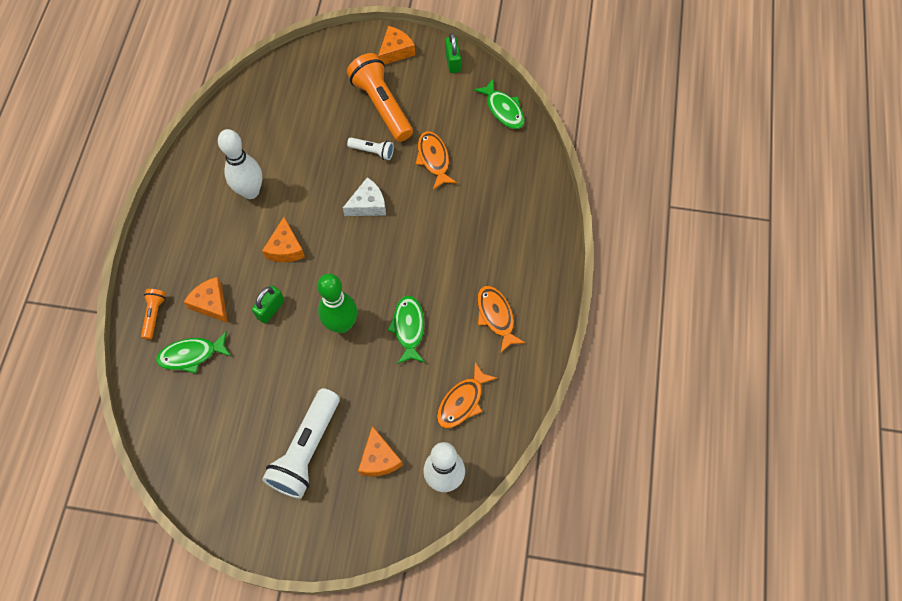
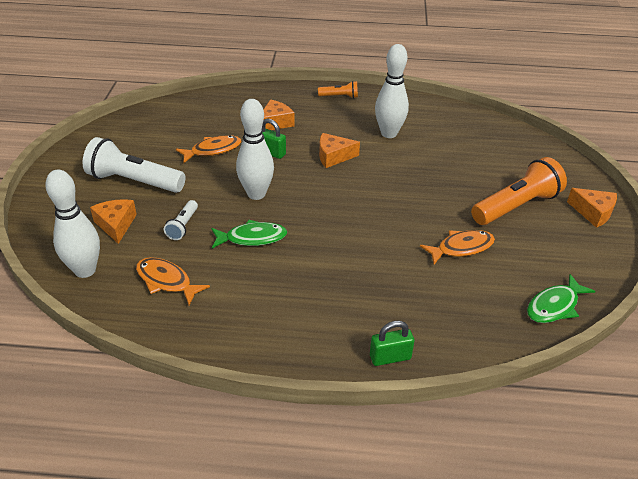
camera: 85 degrees right, 25 degrees down
(154, 315) = (264, 98): orange flashlight -> orange flashlight (339, 96)
(191, 355) = (228, 117): green fish -> none
(342, 324) = (256, 194): green bowling pin -> white bowling pin
(368, 204) = (391, 203): white cheese -> none
(372, 151) = (456, 203): white flashlight -> white flashlight (183, 226)
(379, 458) = (116, 225): orange cheese -> orange cheese turned 90 degrees clockwise
(452, 62) = (603, 258): green padlock -> green padlock (390, 357)
(496, 316) = (267, 306): orange fish -> orange fish (213, 150)

